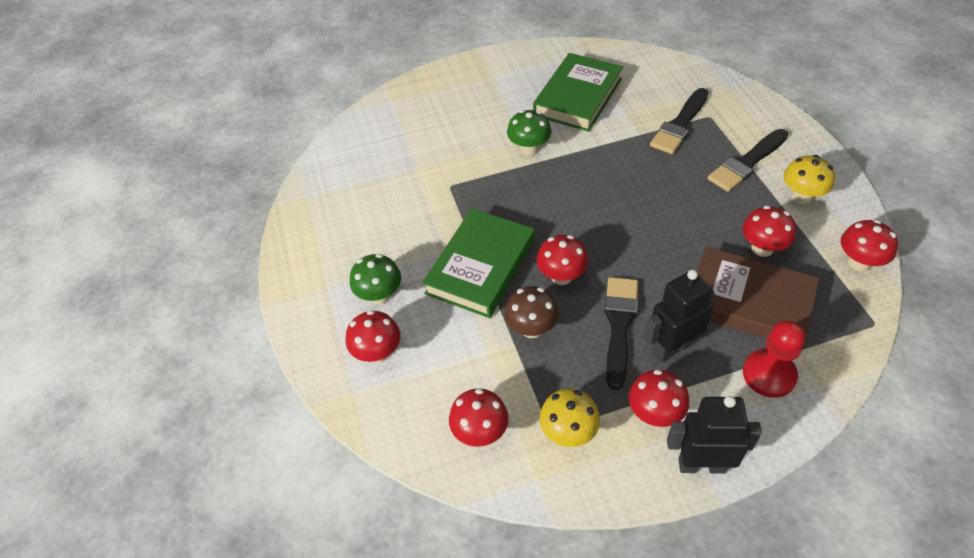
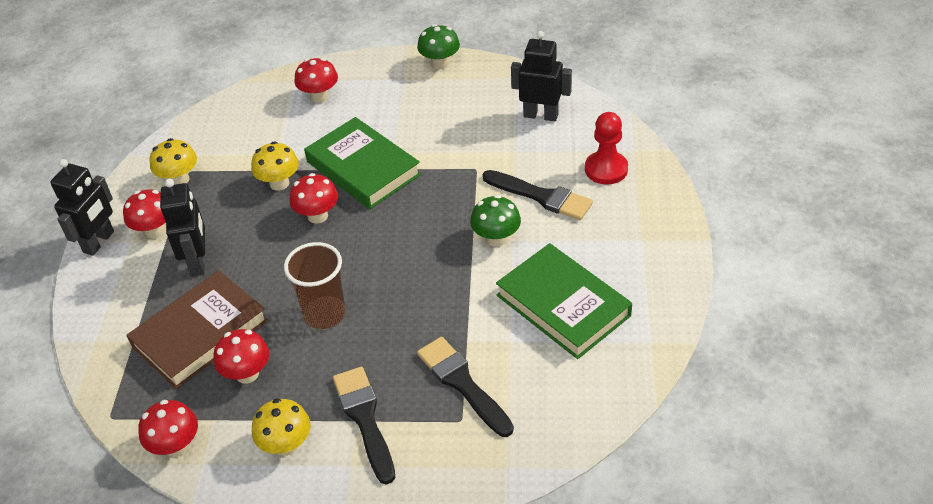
camera: 110 degrees right, 5 degrees down
(361, 165) = (541, 115): none -> black robot
(380, 295) = (373, 105): green mushroom -> green mushroom (440, 63)
(480, 432) = (215, 136): red mushroom -> none
(531, 328) = (279, 183): brown mushroom -> yellow mushroom
(619, 325) = (243, 237): black brush -> black brush (541, 196)
(670, 223) = (325, 314): none -> brown cup
(769, 374) = (128, 314): red pawn -> red pawn (606, 169)

